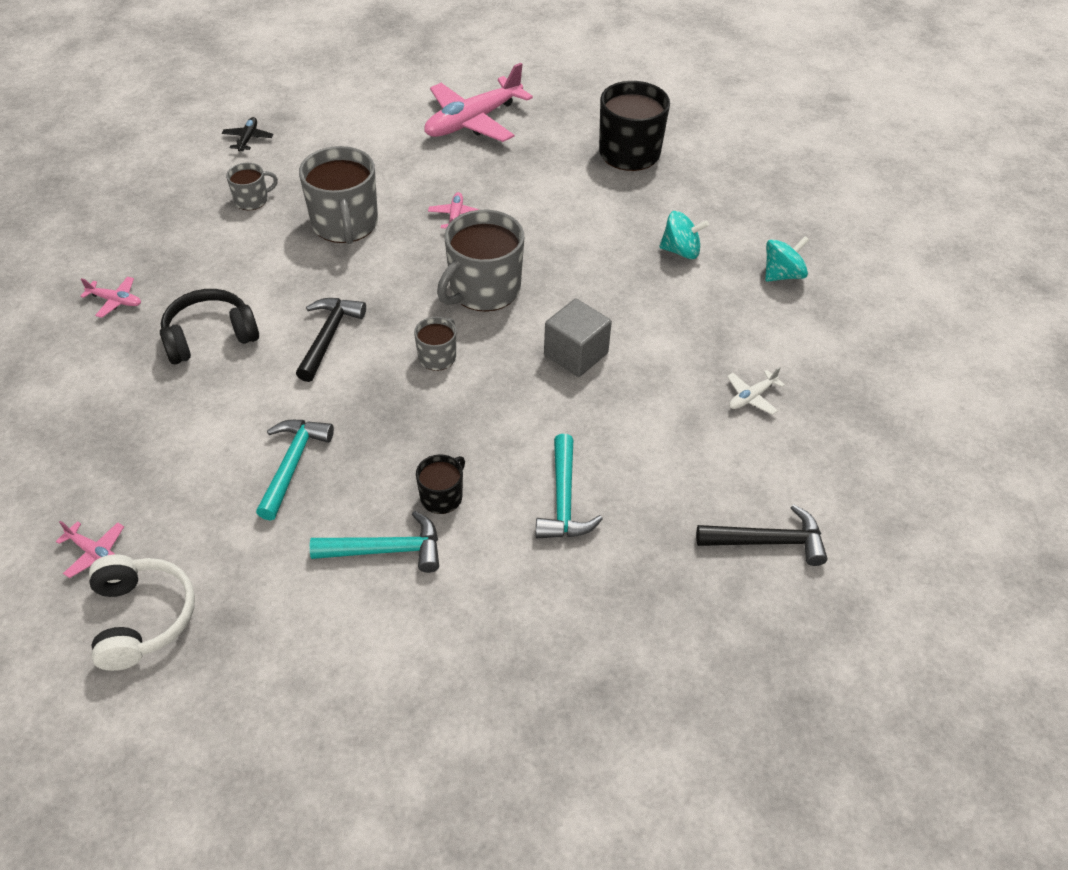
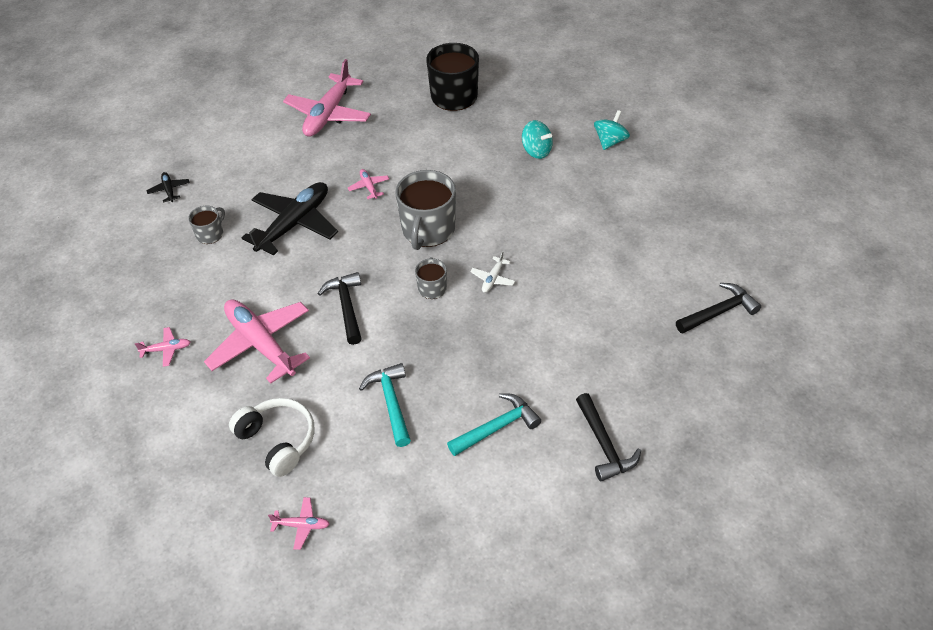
camera: 25 degrees left, 0 degrees up
(142, 618) = (371, 549): white headphones -> white headphones (278, 441)
(210, 337) = (260, 344): black headphones -> pink plane
(345, 224) = (294, 224): grey mug -> black plane
(442, 496) = (506, 377): black mug -> none
(495, 635) = (604, 445): none -> black hammer
(564, 500) = (583, 344): turquoise hammer -> none
(576, 354) = (520, 247): grey cube -> none
(681, 251) = (536, 151): turquoise spinning top -> turquoise spinning top turned 60 degrees clockwise
(751, 397) = (647, 228): white plane -> white plane (493, 279)

